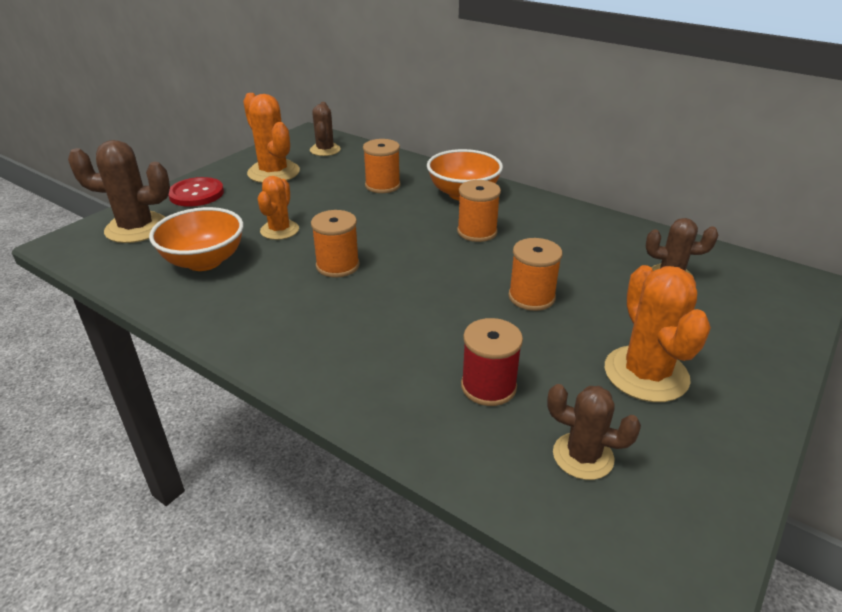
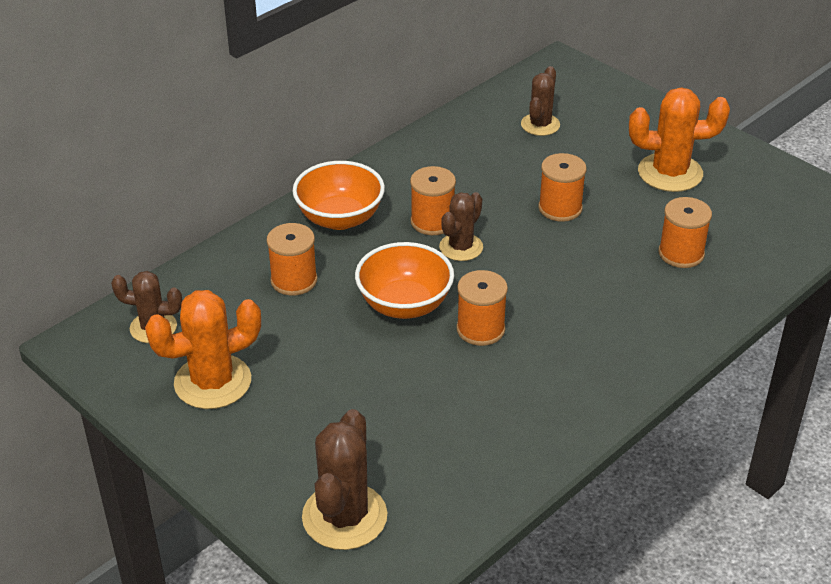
camera: 80 degrees left, 5 degrees up
(196, 194) = (255, 462): red button -> none
(204, 261) = (448, 440): orange bowl -> orange bowl (404, 304)
(279, 230) = (388, 375): orange cactus -> none
(488, 386) = (681, 253): red spool -> orange spool
(583, 456) = (754, 222): brown cactus -> brown cactus (461, 247)

